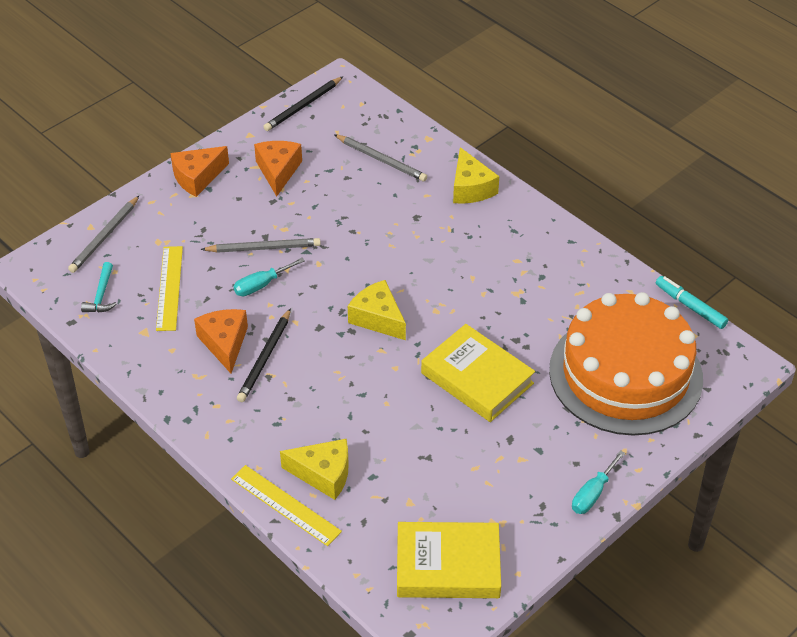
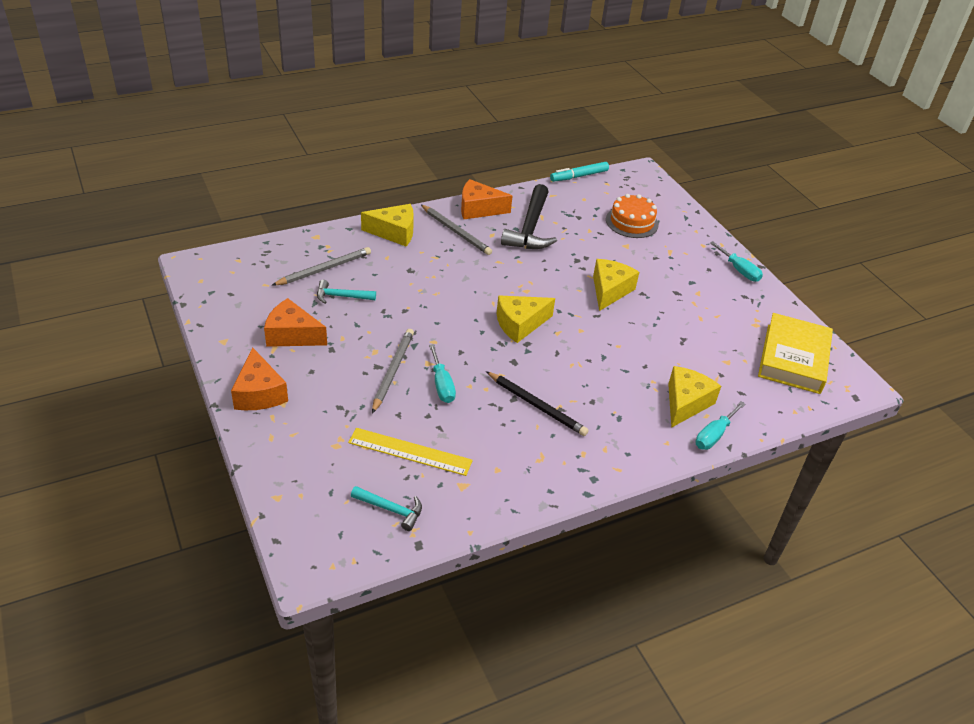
camera: 75 degrees left, 5 degrees down
(105, 237) = (301, 487): grey pencil -> grey pencil (456, 231)
(224, 343) = (506, 429): orange cheese -> orange cheese (478, 209)
(285, 505) = (714, 435): yellow ruler -> turquoise screwdriver
(303, 106) = (211, 295): black pencil -> none
(348, 184) = (341, 296): none -> turquoise hammer
(477, 378) = (609, 290): yellow book -> yellow cheese
(551, 288) = (530, 228): none -> black hammer
(625, 374) = (632, 222): orange cake -> orange cake, size x0.45

